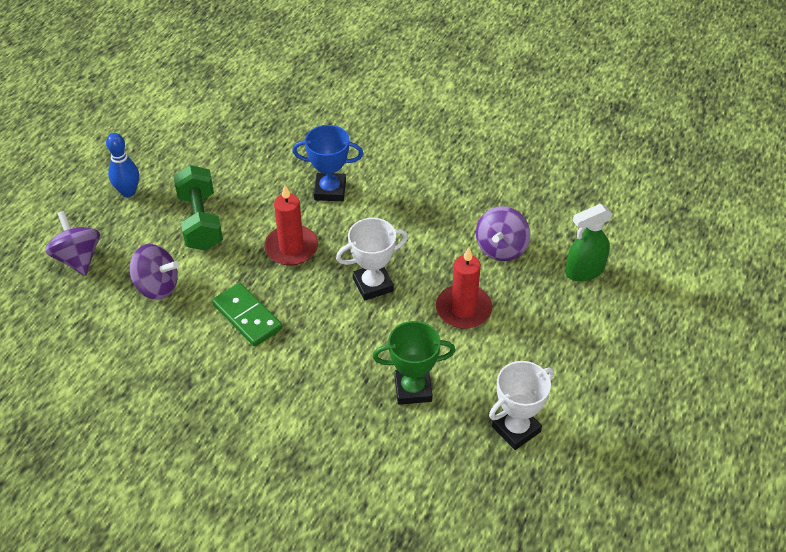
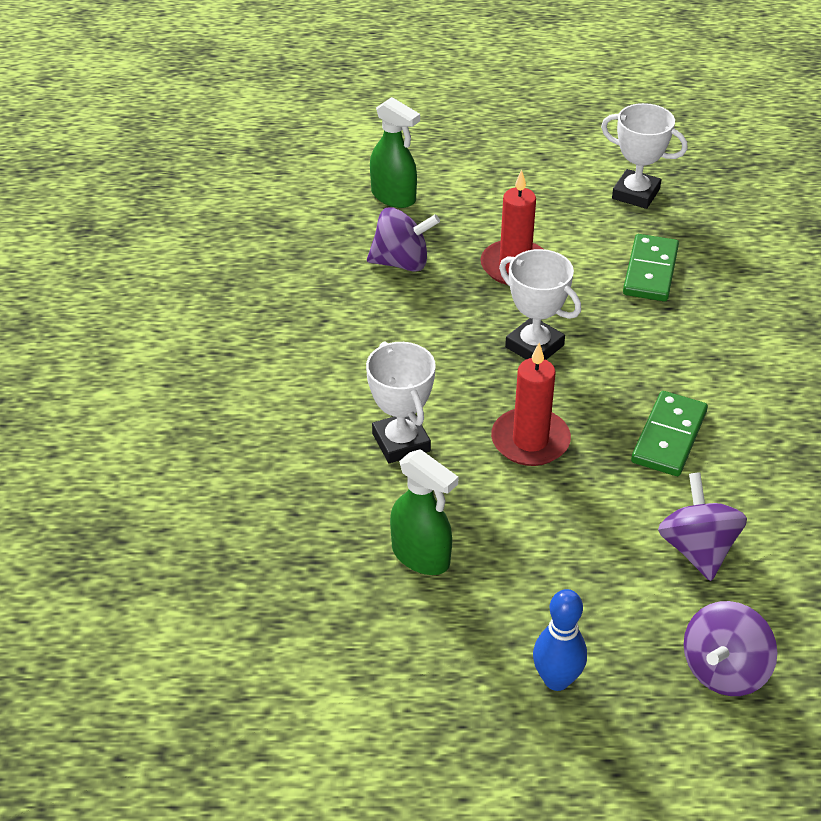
camera: 115 degrees left, 5 degrees down
(200, 221) = (552, 557): green dumbbell -> none
(242, 170) = (421, 556): none -> green spray bottle
(330, 190) = (401, 442): blue trophy -> white trophy
(413, 389) = (650, 271): green trophy -> green domino

